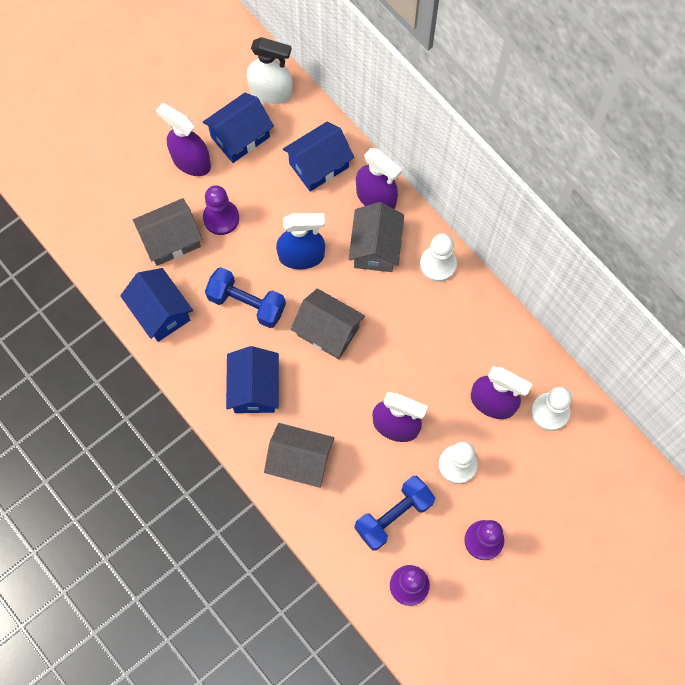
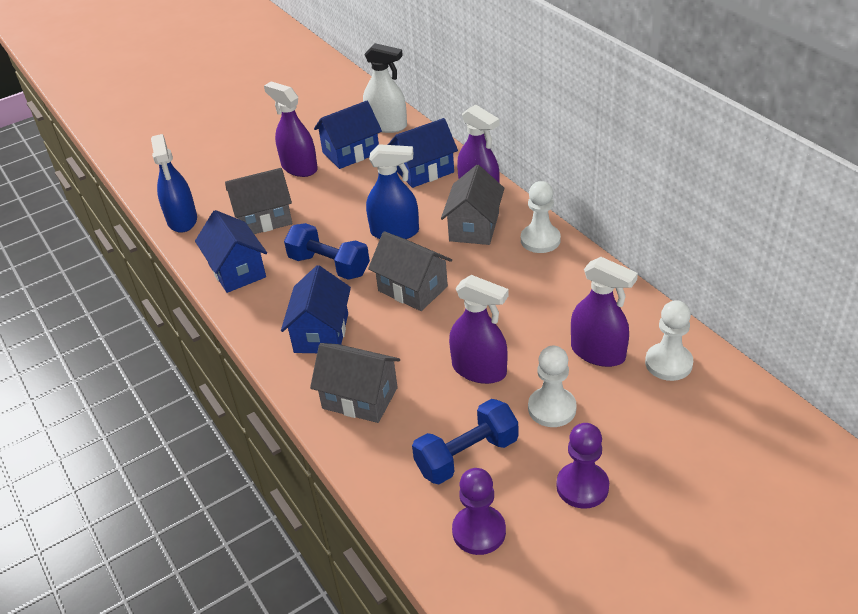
camera: 10 degrees right, 30 degrees down
(89, 242) = (182, 220): none -> blue spray bottle
(221, 218) = (318, 205): purple pawn -> none

